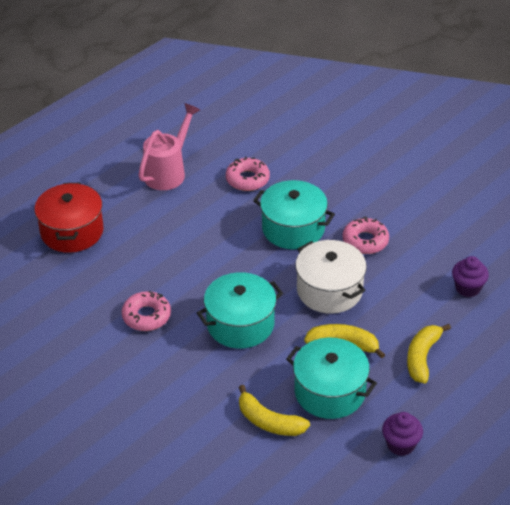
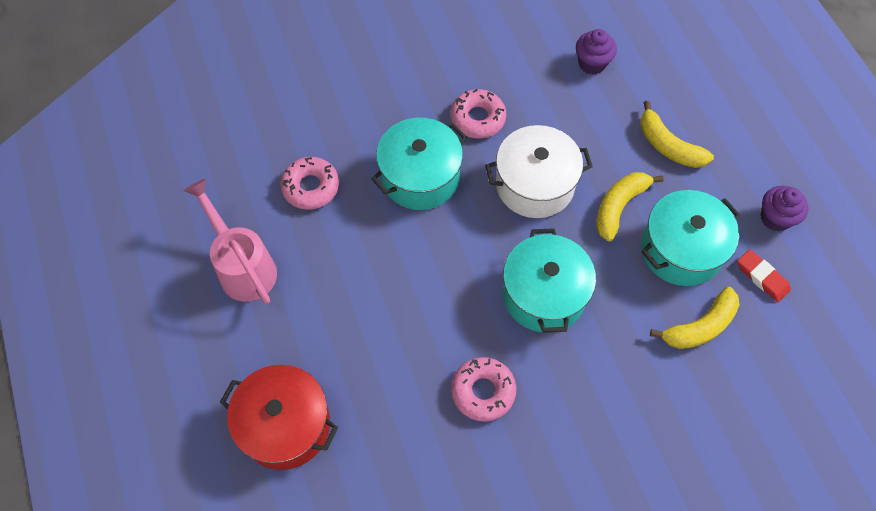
camera: 65 degrees left, 20 degrees up
(337, 449) = (762, 277): none -> red eraser

